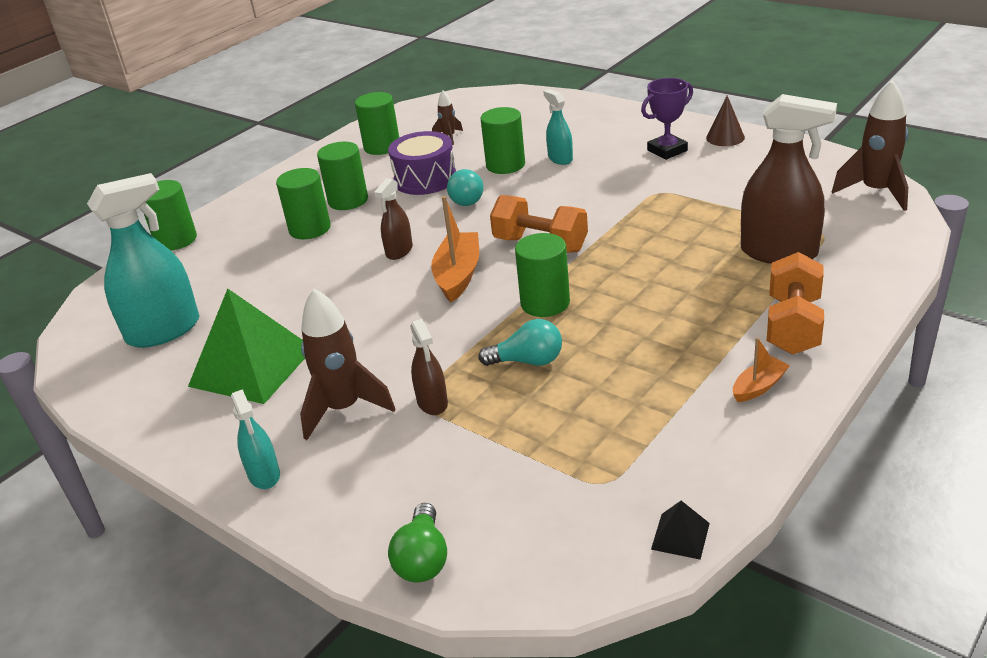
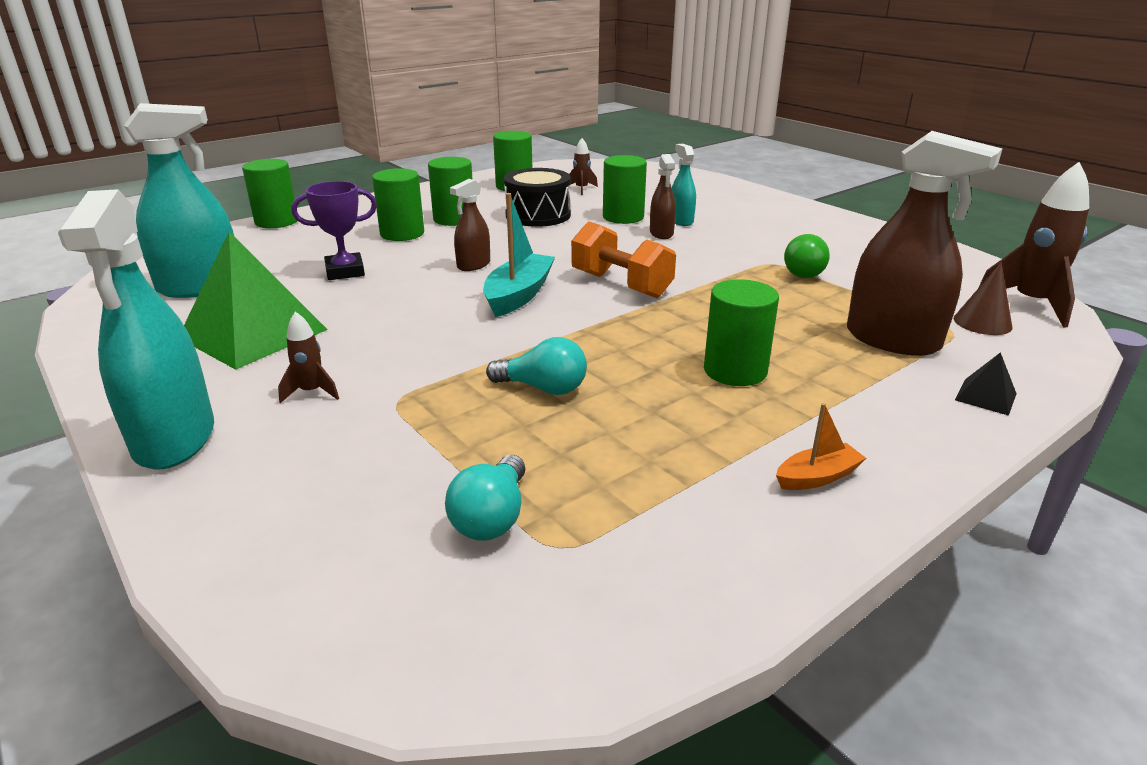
camera: 10 degrees right, 5 degrees down
(264, 475) = (175, 439): turquoise spray bottle -> turquoise spray bottle, size x1.92
(344, 409) = (312, 392): brown rocket -> brown rocket, size x0.51
(423, 559) = (270, 585): green light bulb -> green light bulb (803, 272)
(425, 179) = (538, 215): purple drum -> black drum
(432, 402) = (410, 407): brown spray bottle -> brown spray bottle (661, 233)
(458, 275) = (519, 295): orange boat -> turquoise boat
(467, 198) = (569, 236): turquoise light bulb -> turquoise light bulb (492, 517)
(545, 303) = (596, 337): green cylinder -> green cylinder (735, 371)
(667, 150) = (797, 231): purple trophy -> purple trophy (345, 271)
(680, 536) = (627, 649): black pyramid -> black pyramid (985, 396)
(725, 137) = (865, 231): brown cone -> brown cone (982, 322)
(793, 326) = (887, 417): orange dumbbell -> none

